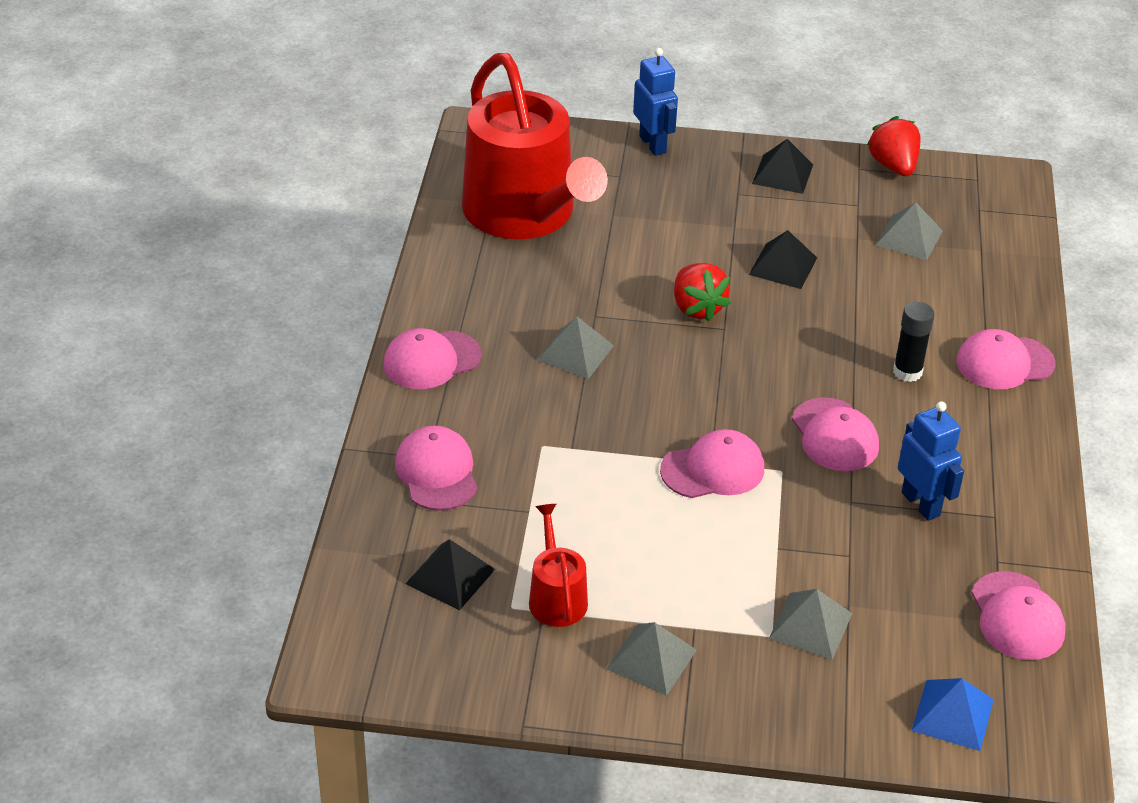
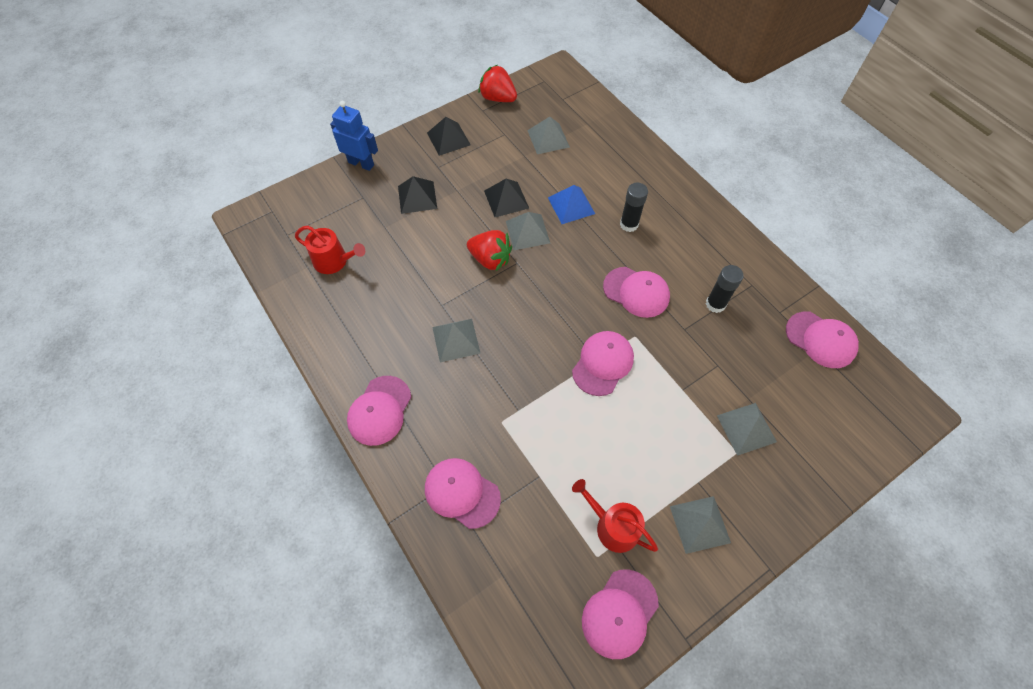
camera: 40 degrees left, 20 degrees up
(450, 576) = (543, 565): black pyramid -> black pyramid (417, 197)
(525, 214) = (334, 261): red watering can -> red watering can, size x0.43
(771, 309) = (527, 232): none -> grey pyramid
(921, 504) = (715, 304): blue robot -> black glue stick
(952, 714) = (857, 427): blue pyramid -> blue pyramid (571, 205)
(1004, 363) = (664, 186): pink cap -> pink cap (619, 613)

